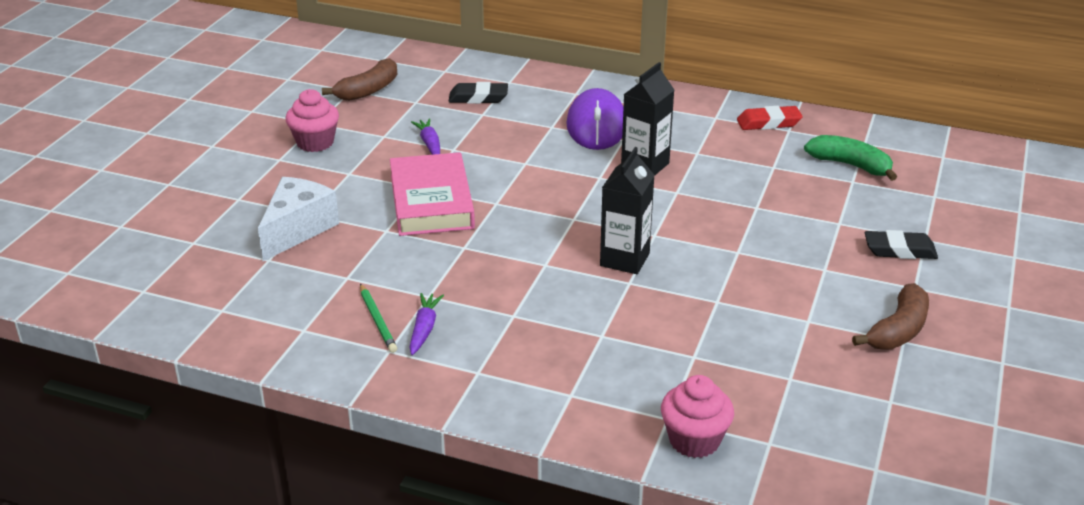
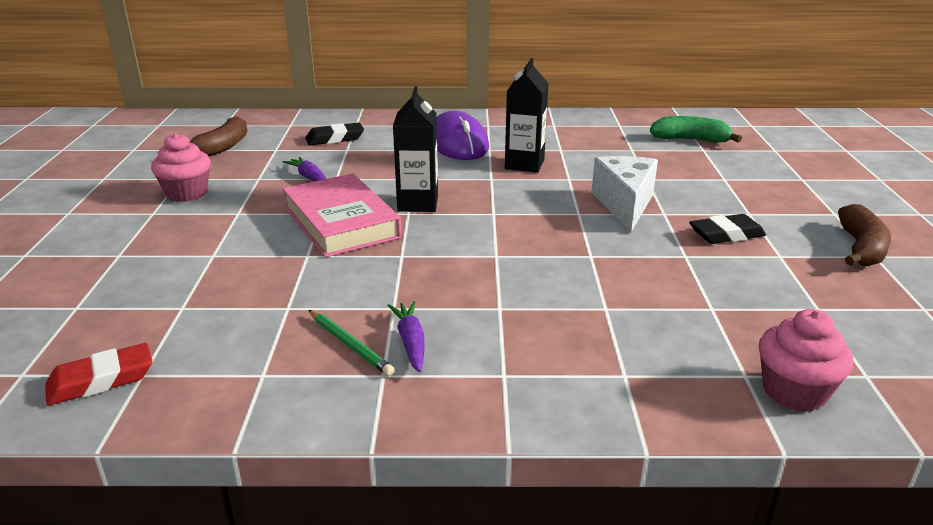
camera: 20 degrees left, 5 degrees down
(297, 229) = (204, 272): white cheese -> white cheese (624, 204)
(624, 259) = (569, 237): black carton -> black carton (418, 203)
(768, 123) = (599, 122): red eraser -> red eraser (101, 380)
(899, 250) = (792, 189): black eraser -> black eraser (726, 235)

